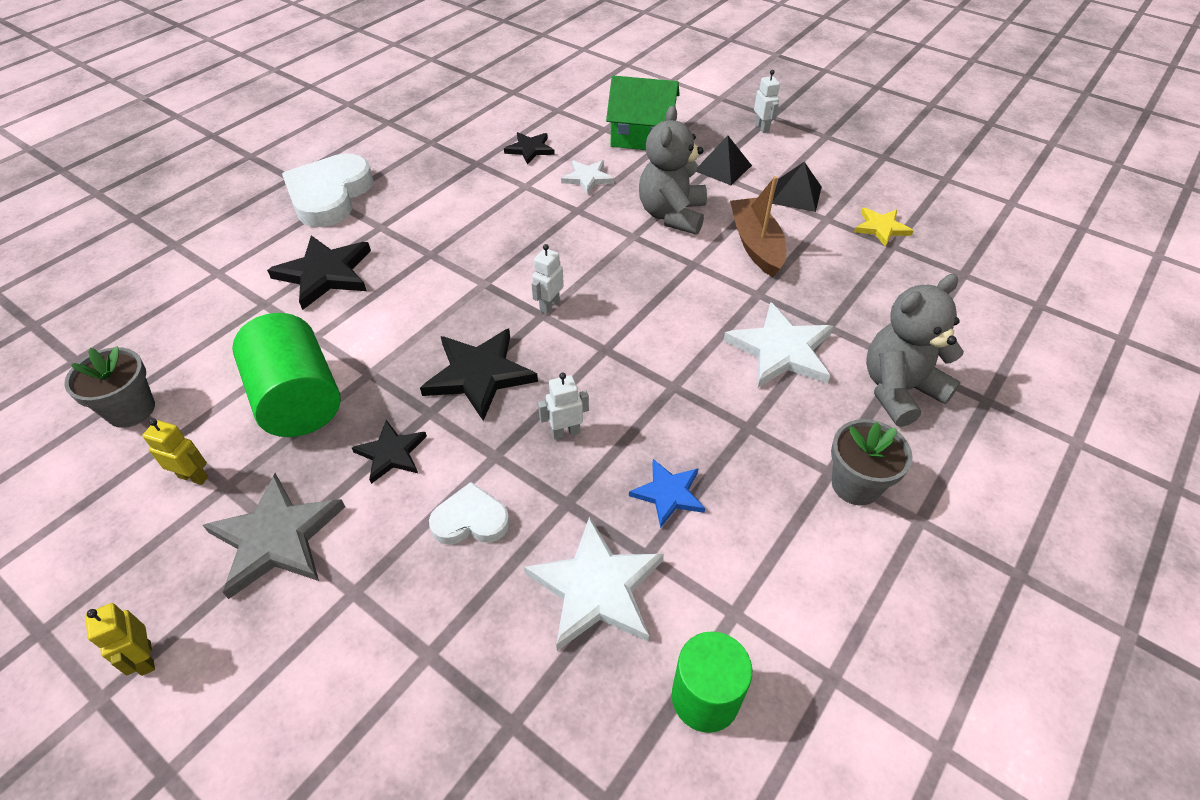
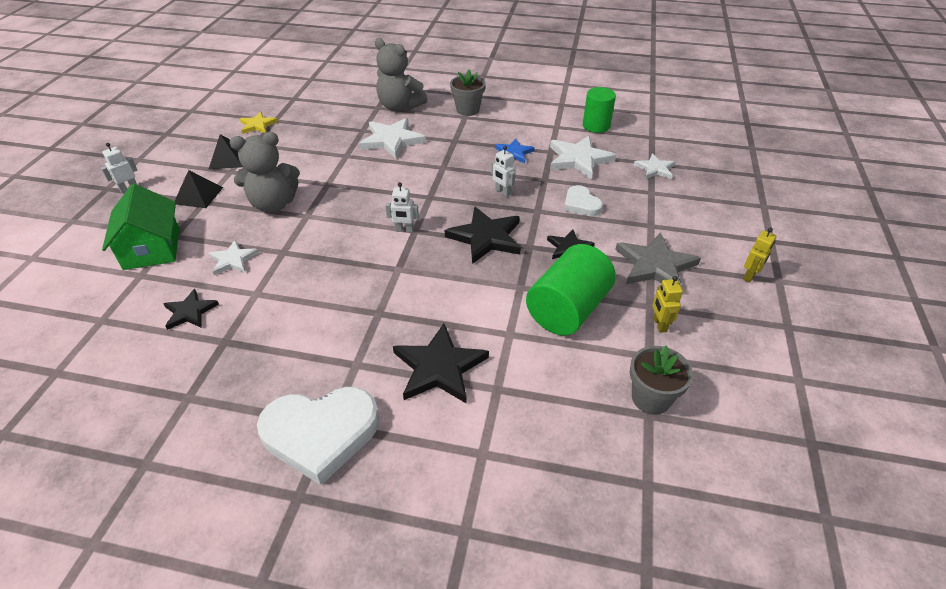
camera: 115 degrees left, 5 degrees down
(488, 714) = (655, 169): none -> white star
(756, 245) = (295, 164): brown boat -> none

